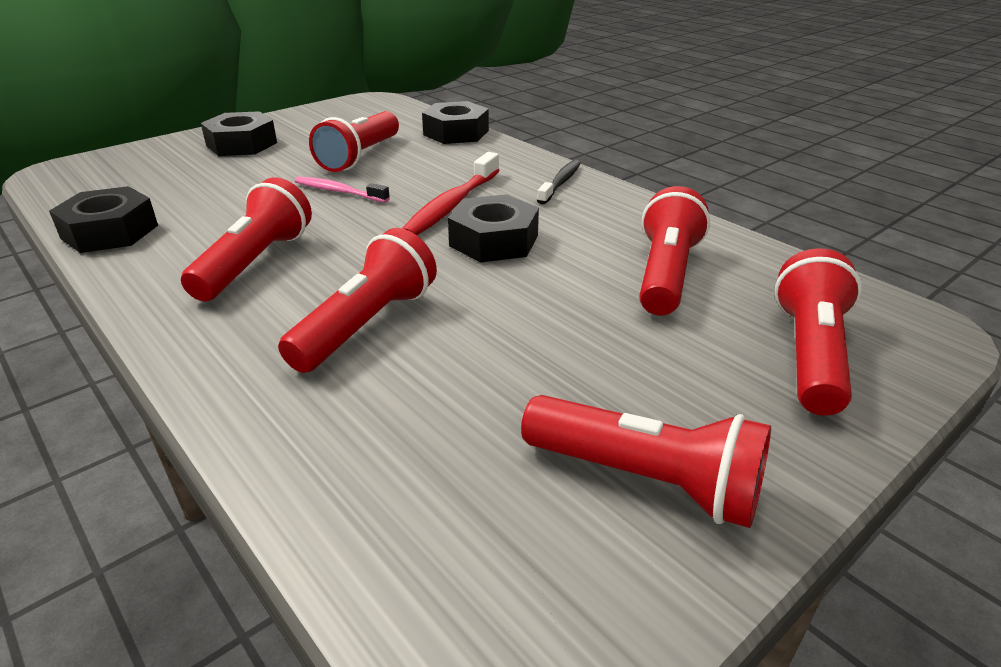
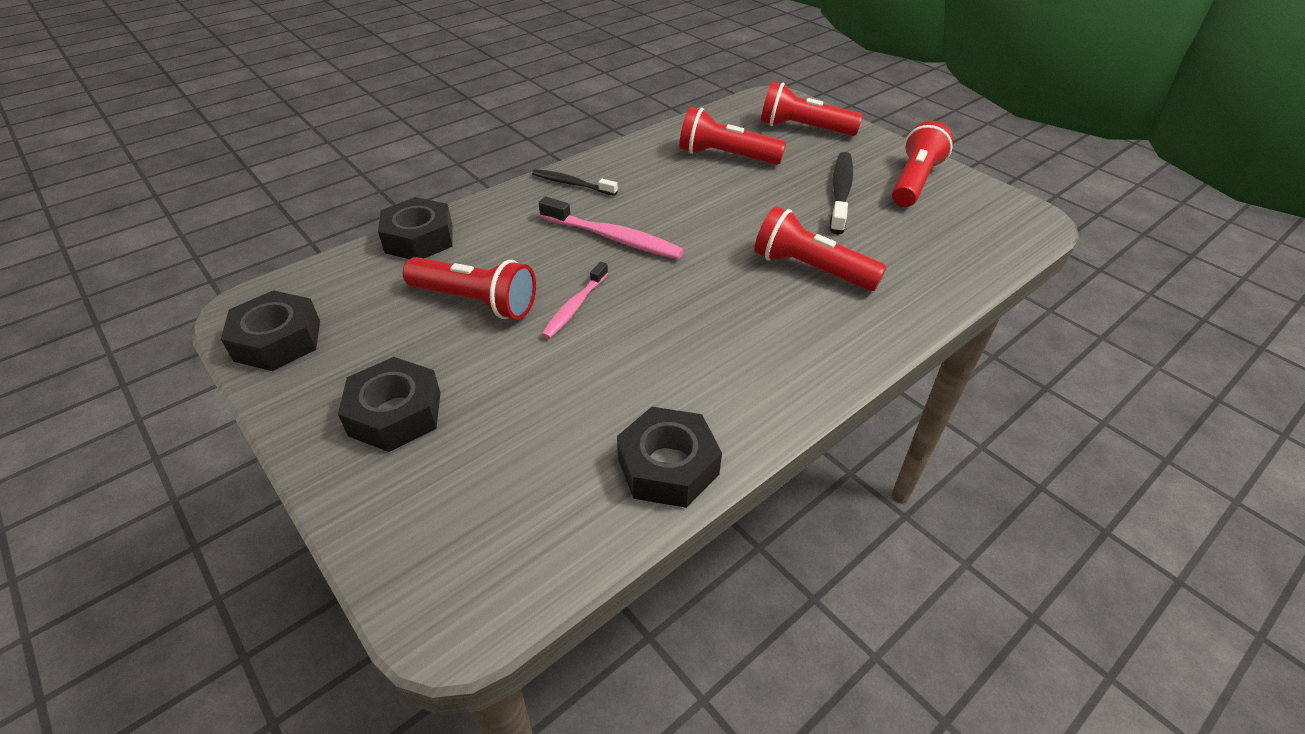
camera: 90 degrees left, 10 degrees up
(255, 262) = (728, 339): red flashlight -> none
(452, 205) = (613, 238): red toothbrush -> pink toothbrush
(494, 241) = (682, 217): black nut -> black nut (278, 340)
(581, 374) = (840, 192): none -> black toothbrush

